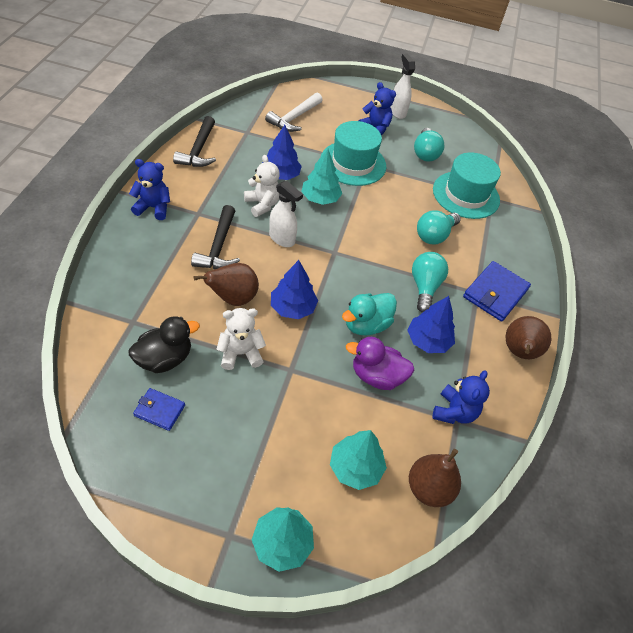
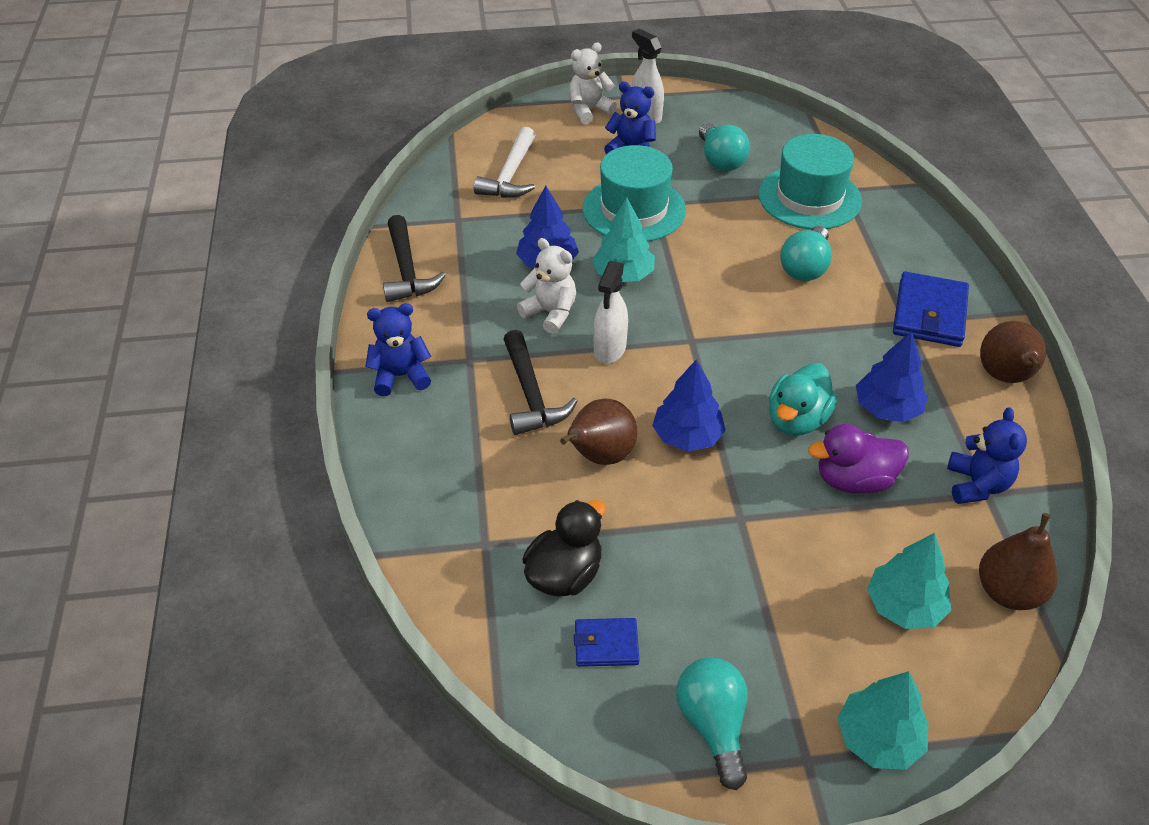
camera: 15 degrees left, 5 degrees down
(240, 353) = (660, 525): white teddy bear -> white teddy bear (589, 110)
(282, 239) = (609, 349): white spray bottle -> white spray bottle turned 90 degrees clockwise
(424, 287) = (837, 341): turquoise light bulb -> turquoise light bulb (713, 725)

